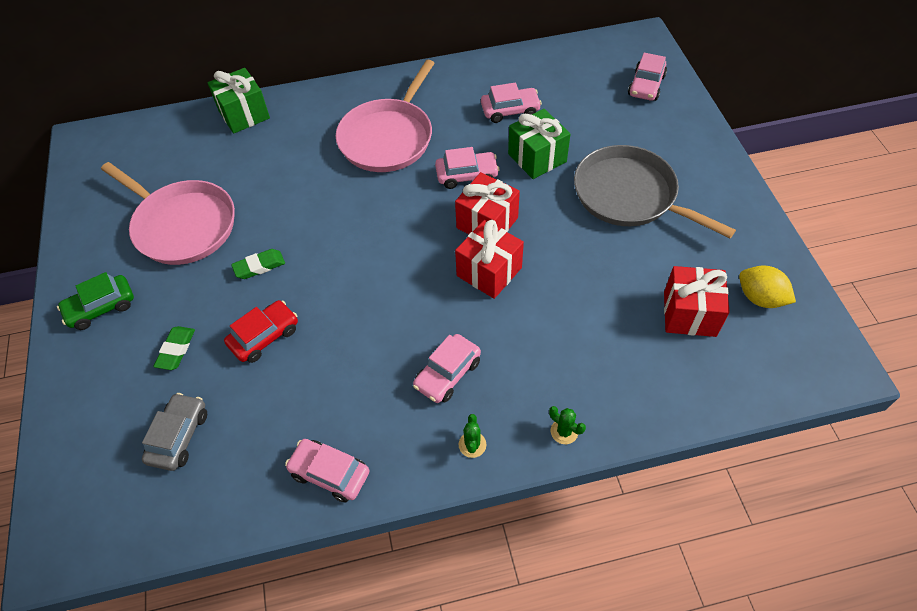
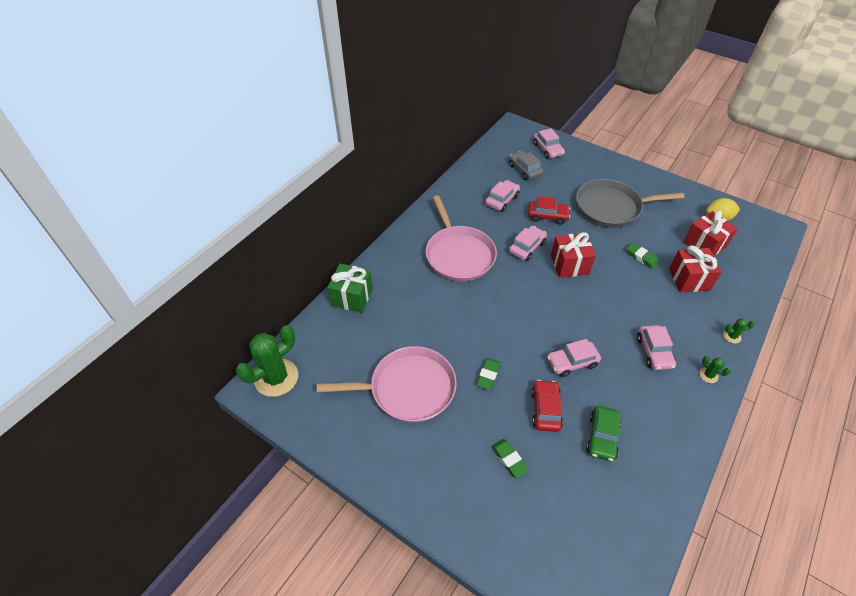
camera: 45 degrees left, 5 degrees down
(101, 307) = (428, 476): green car -> green car (602, 437)
(105, 141) = (276, 378): none -> green cactus
(179, 436) = (579, 502): grey car -> grey car (524, 170)
(330, 473) = (673, 447): pink car -> pink car (572, 362)
(489, 272) = (603, 288): red gift -> red gift (689, 279)
(537, 158) = (547, 216): green gift -> red car
(583, 272) = (641, 257): none -> green eraser

